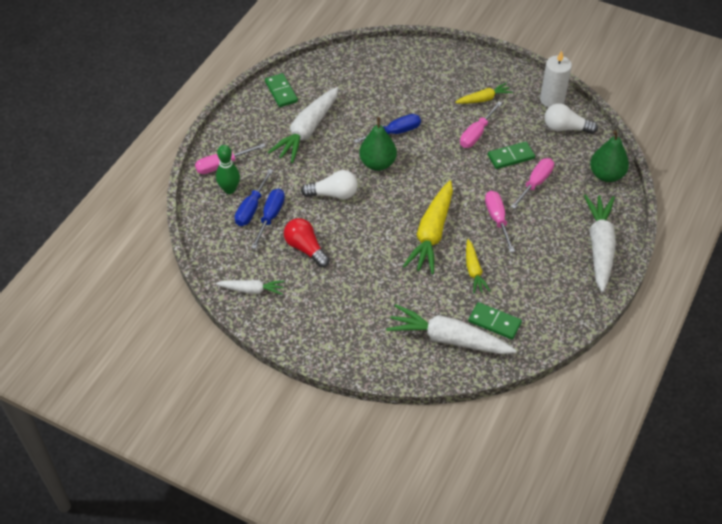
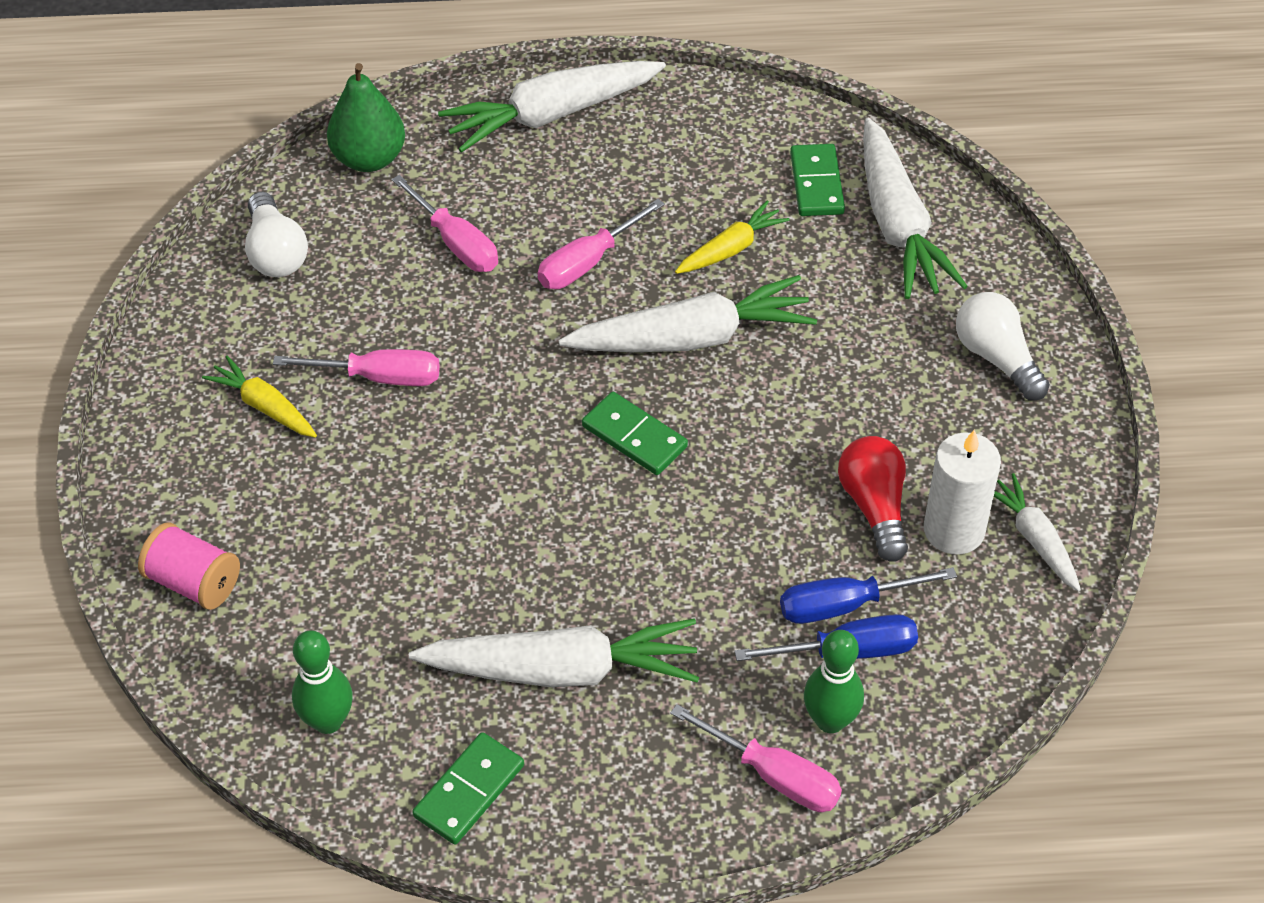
camera: 120 degrees left, 0 degrees up
(305, 248) = (874, 507): red light bulb -> red light bulb turned 150 degrees clockwise
(333, 194) = (707, 531): white light bulb -> white light bulb (997, 358)
(334, 70) = (328, 721): none -> green bowling pin
(377, 163) = (572, 498): green pear -> none
(395, 132) = (461, 509): blue screwdriver -> none
(415, 58) = (194, 582): none -> pink spool
(432, 233) = (690, 338): yellow carrot -> white carrot
(511, 157) = (411, 302): green domino -> green domino (634, 436)
(535, 183) = (457, 244): pink screwdriver -> pink screwdriver turned 135 degrees counterclockwise
(552, 100) = (202, 300): white candle -> white candle (954, 530)

